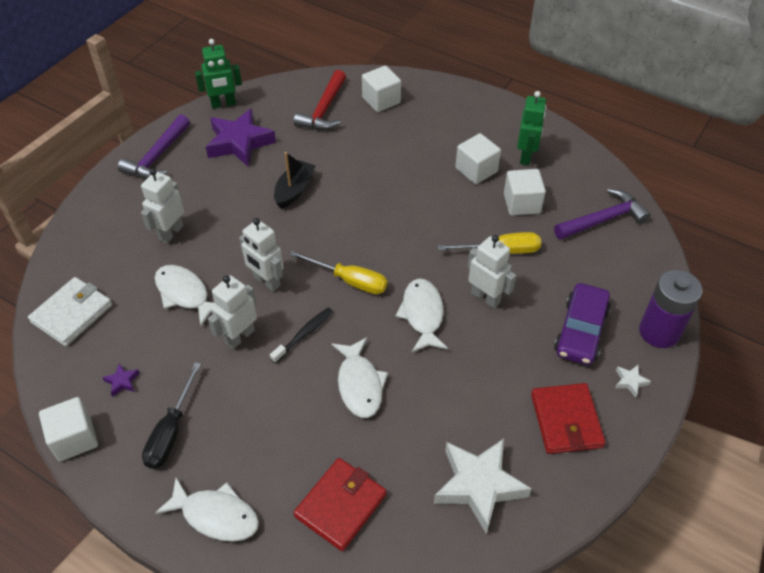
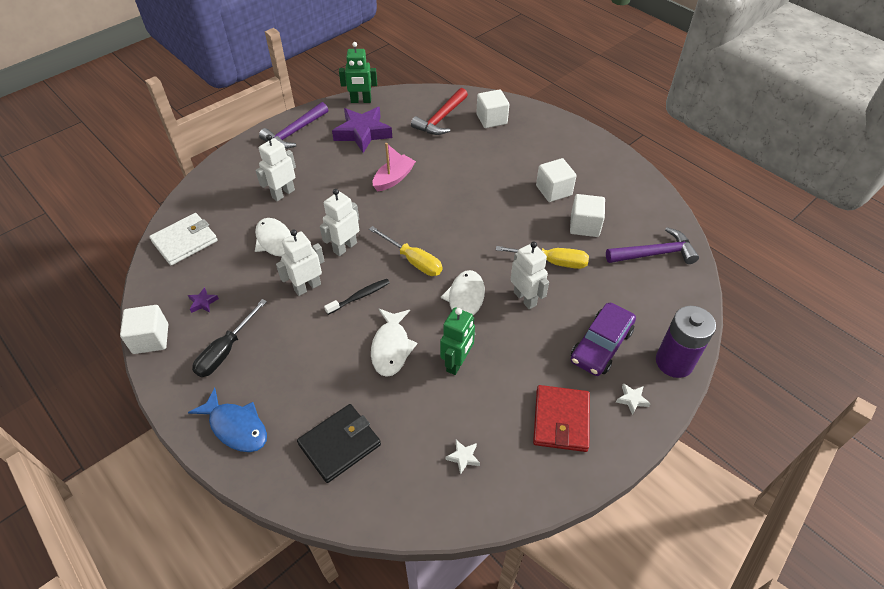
camera: 15 degrees right, 0 degrees up
(216, 515) = (236, 427): white fish -> blue fish
(266, 281) = (345, 247): white robot -> white robot turned 75 degrees clockwise
(294, 190) = (393, 178): black boat -> pink boat
(340, 505) = (339, 444): red wallet -> black wallet
(478, 485) = (463, 457): white star -> white star, size x0.40
(526, 156) = (602, 187): green robot -> green robot (457, 363)

